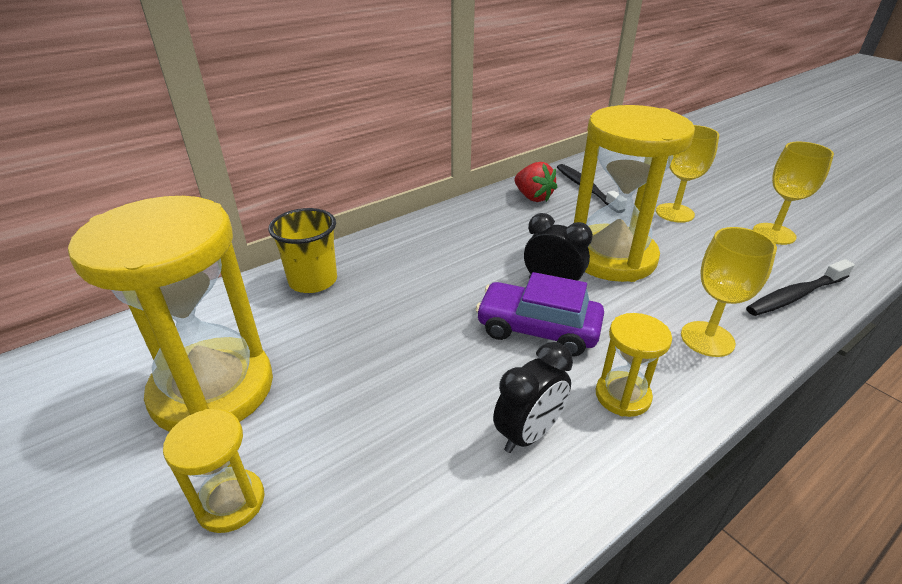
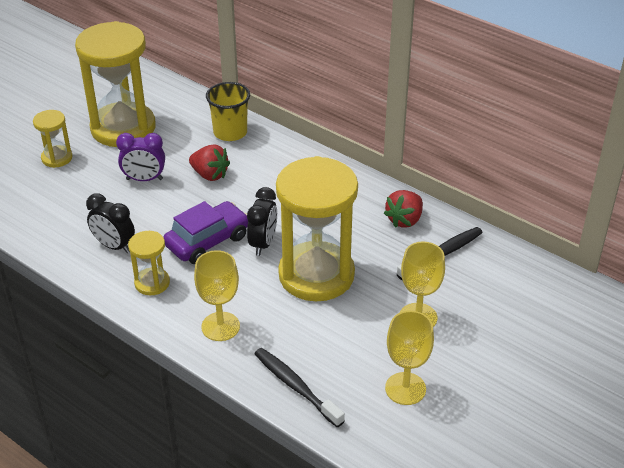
camera: 75 degrees right, 5 degrees up
(370, 378) = (144, 179): none -> purple clock
(395, 310) = (210, 175): none -> red strawberry
(537, 329) = (207, 241): purple car -> purple car turned 45 degrees clockwise

